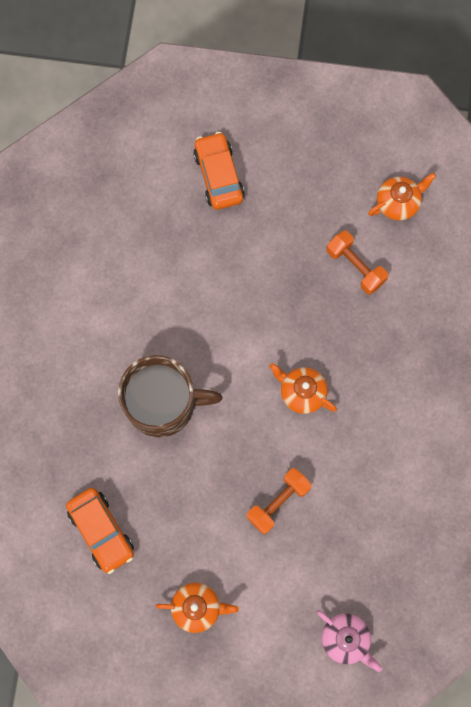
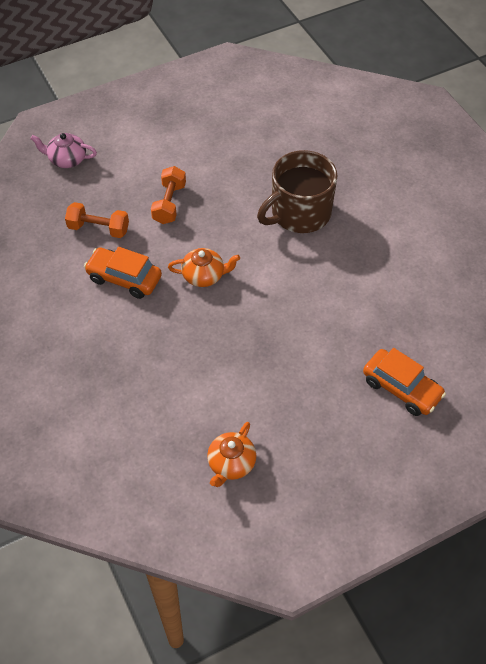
camera: 145 degrees right, 20 degrees down
(101, 531) = (275, 129): orange car -> orange car (124, 278)
(197, 607) = (179, 126): orange teapot -> none
(355, 267) = (229, 387): orange dumbbell -> orange dumbbell (98, 229)

